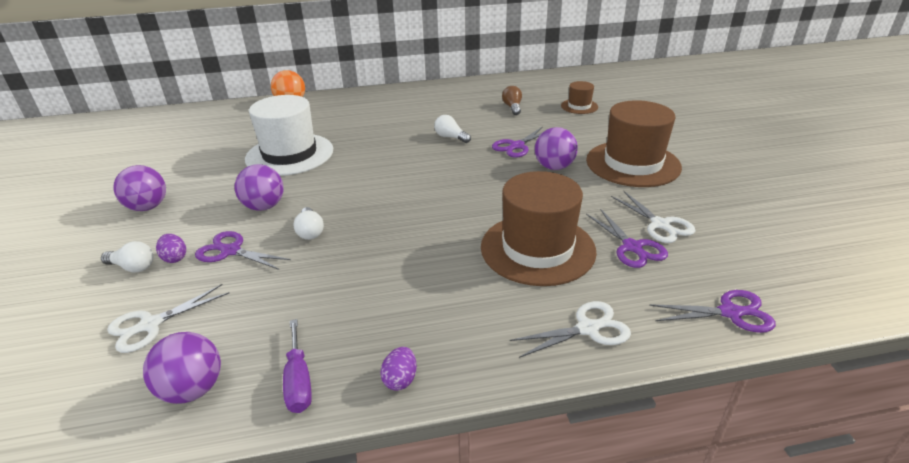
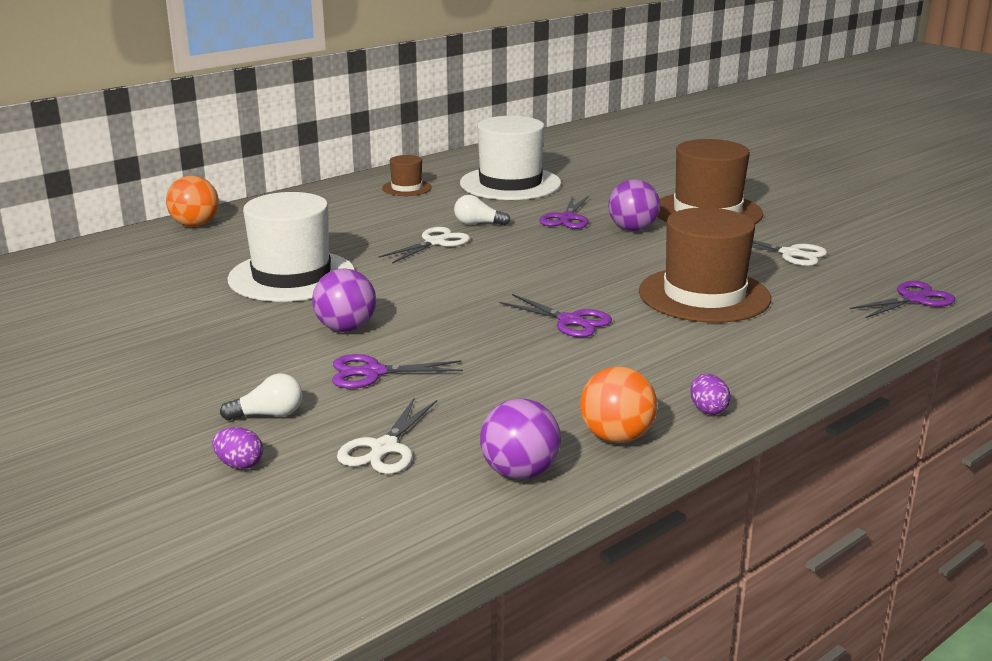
camera: 30 degrees left, 10 degrees down
(148, 207) = (179, 363): purple ball -> none
(175, 258) = (310, 395): purple egg -> purple egg (239, 464)
(298, 381) = (616, 437): purple screwdriver -> orange ball
(310, 231) = (442, 336): white light bulb -> none
(512, 107) = (510, 184): brown light bulb -> white hat
(579, 106) = (586, 171): brown hat -> brown hat (406, 188)
(587, 329) = (819, 337): white scissors -> white scissors (435, 242)
(632, 247) = (786, 275): purple scissors -> purple scissors (570, 321)

